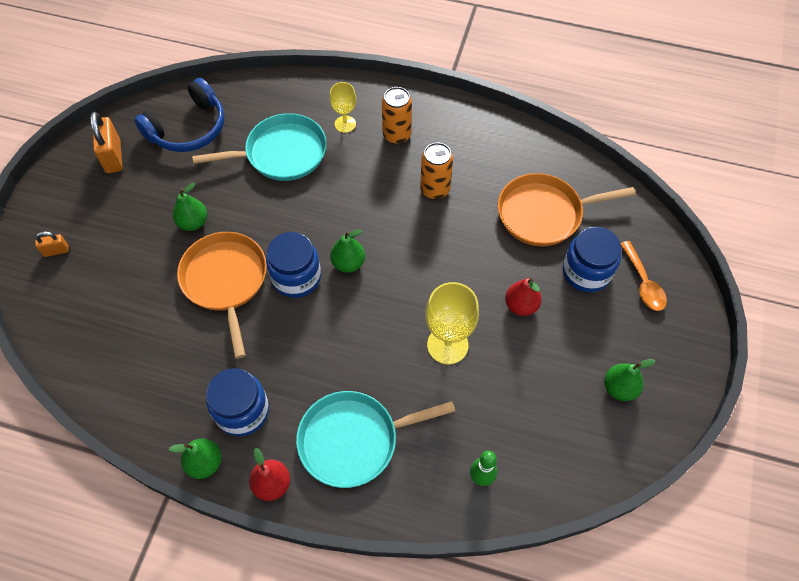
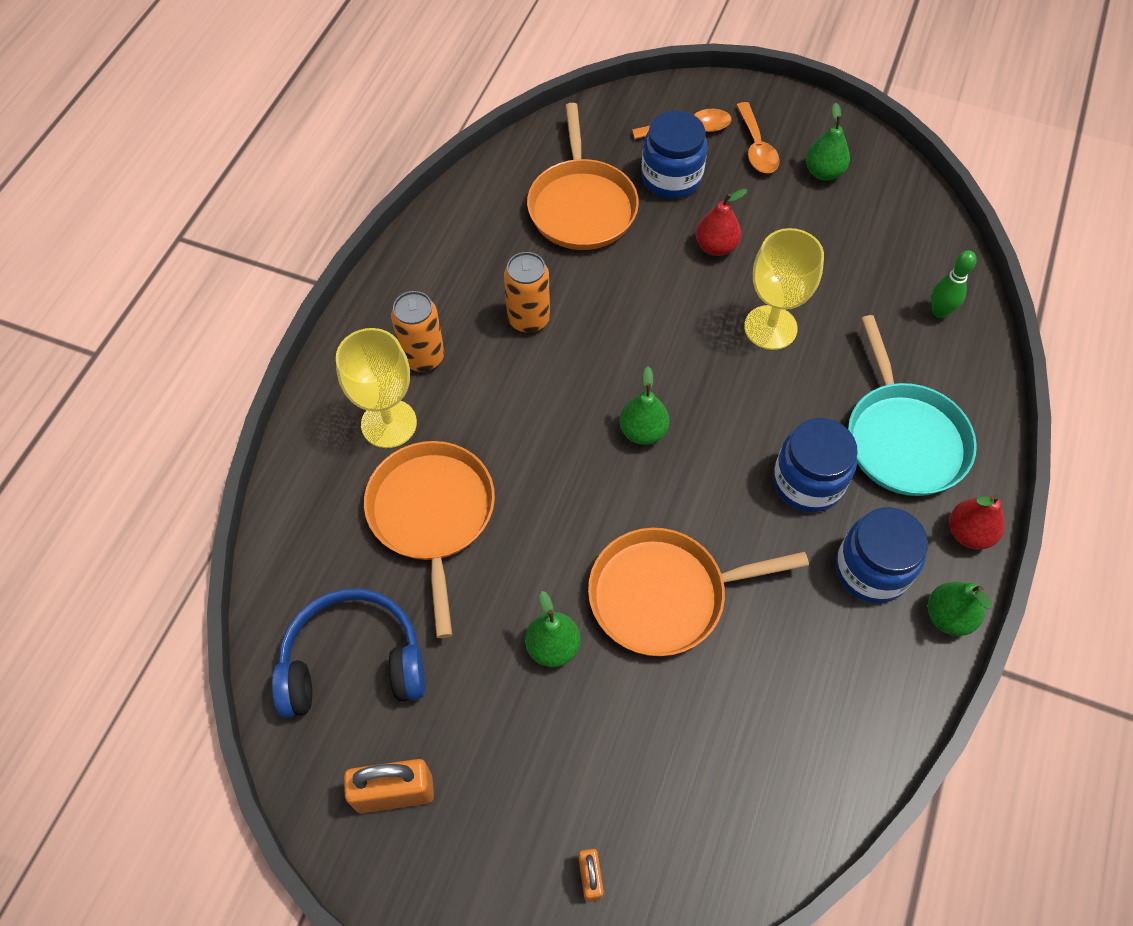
camera: 85 degrees left, 0 degrees up
(188, 128) = (353, 662): blue headphones -> blue headphones turned 60 degrees counterclockwise
(282, 153) = (432, 514): turquoise pan -> orange pan
(296, 277) = (662, 498): blue jar -> blue jar (807, 482)
(345, 124) = (389, 423): yellow goblet -> yellow goblet, size x1.64
(635, 334) = (756, 147): none -> orange spoon

